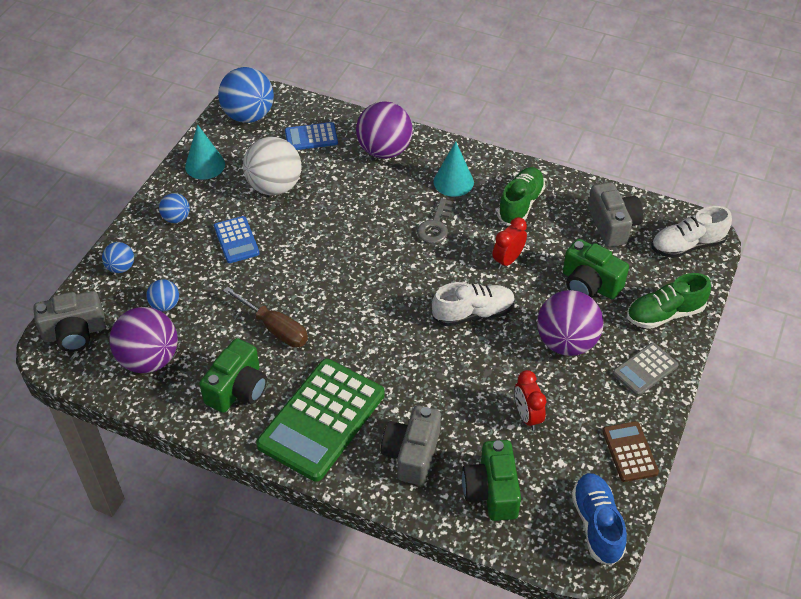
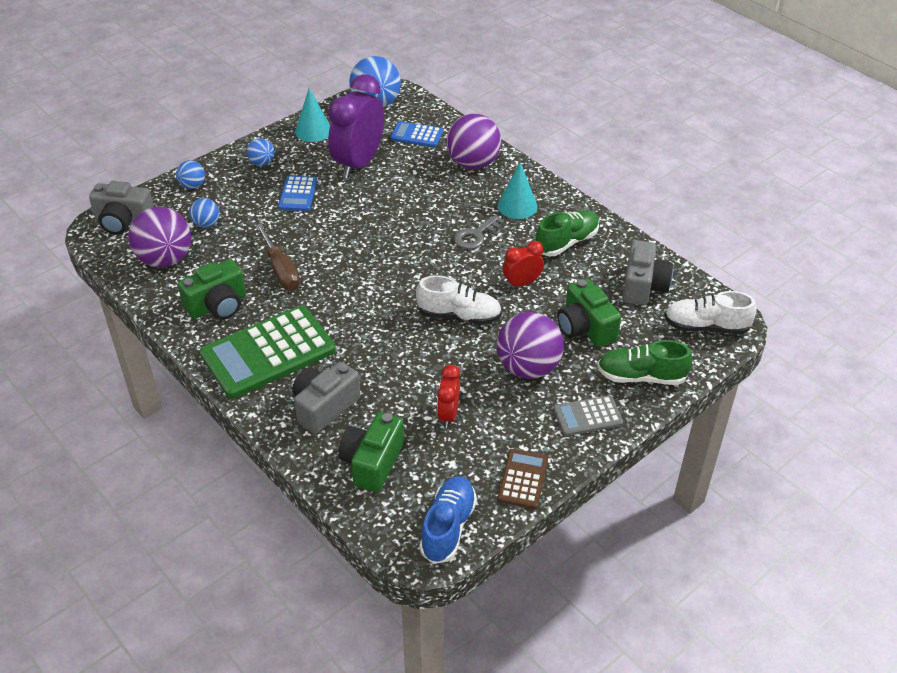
camera: 25 degrees right, 5 degrees down
(274, 186) = (358, 163): white ball -> purple clock

